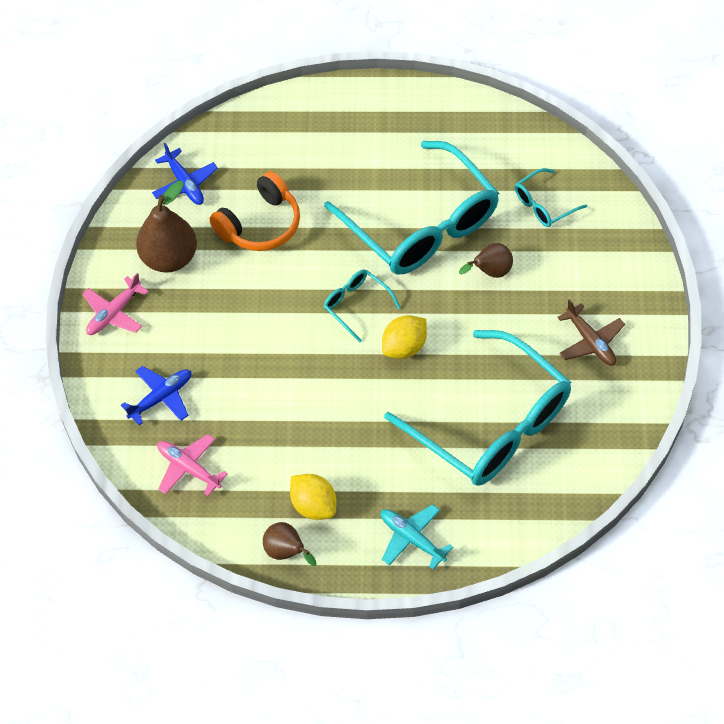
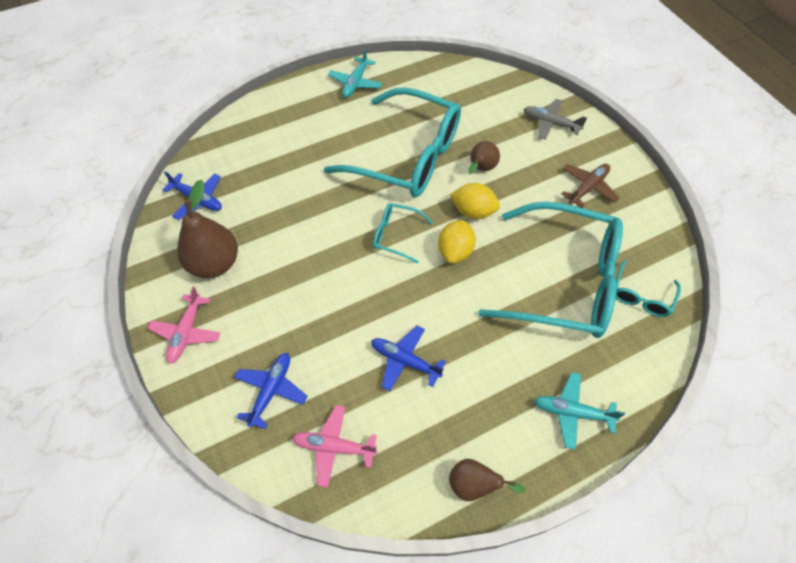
camera: 30 degrees left, 0 degrees up
(260, 224) = (279, 206): orange headphones -> none
(291, 426) = (404, 361): none -> blue plane
(313, 505) = (469, 425): yellow lemon -> yellow lemon (473, 211)
(420, 112) = (355, 83): none -> turquoise plane
(544, 204) = (485, 109): turquoise glasses -> turquoise glasses (641, 296)
(590, 342) = (588, 187): brown plane -> brown plane turned 75 degrees counterclockwise
(605, 252) = (550, 123): none -> grey plane

